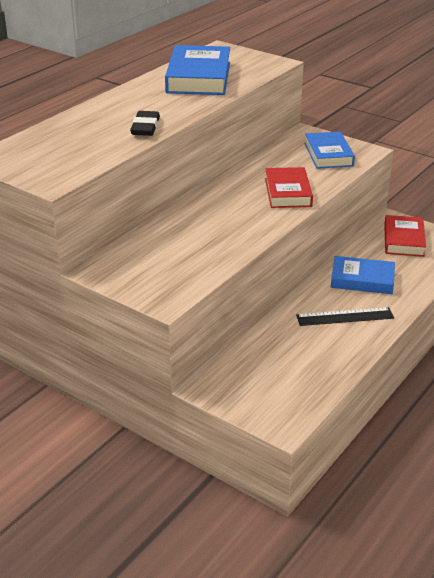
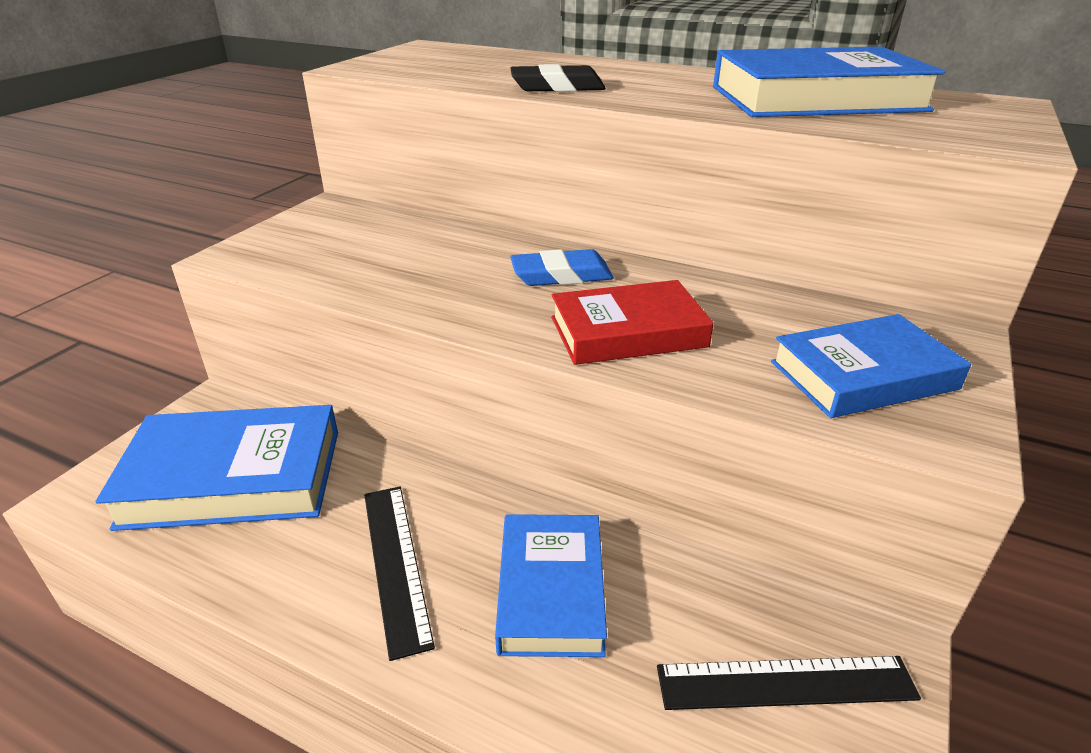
camera: 80 degrees right, 0 degrees up
(228, 201) = (561, 275): none -> blue eraser
(278, 369) = (233, 477): none -> blue book
(403, 240) = (785, 683): red book -> black ruler

